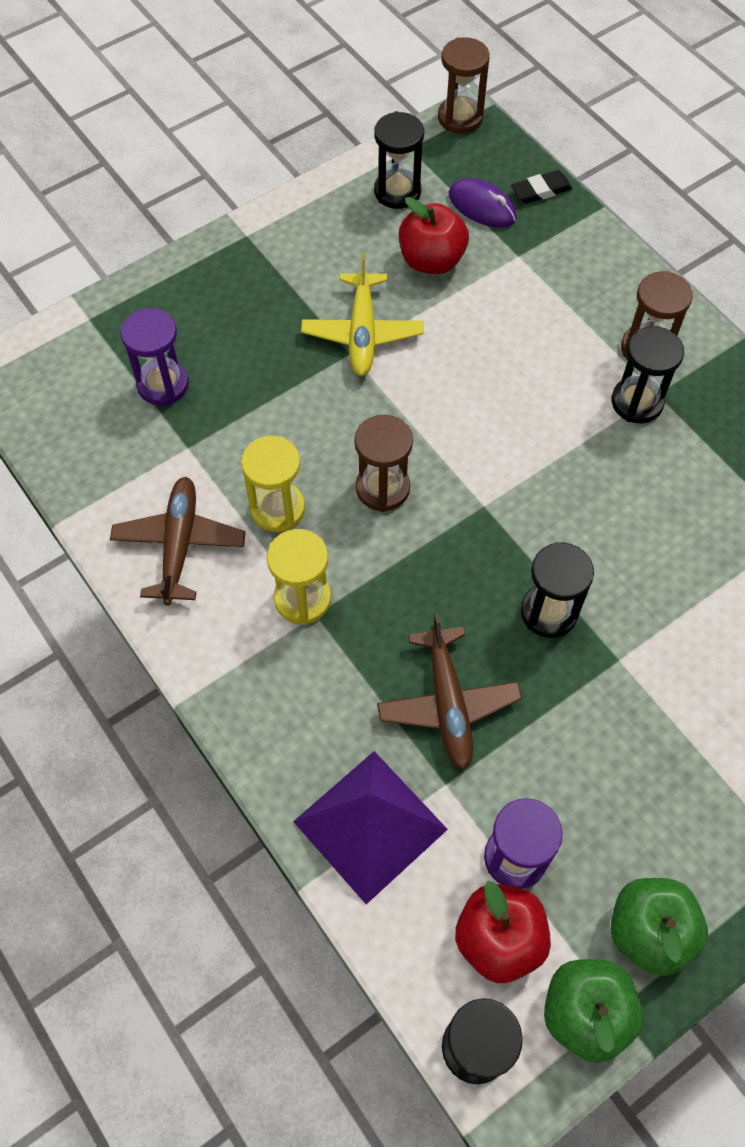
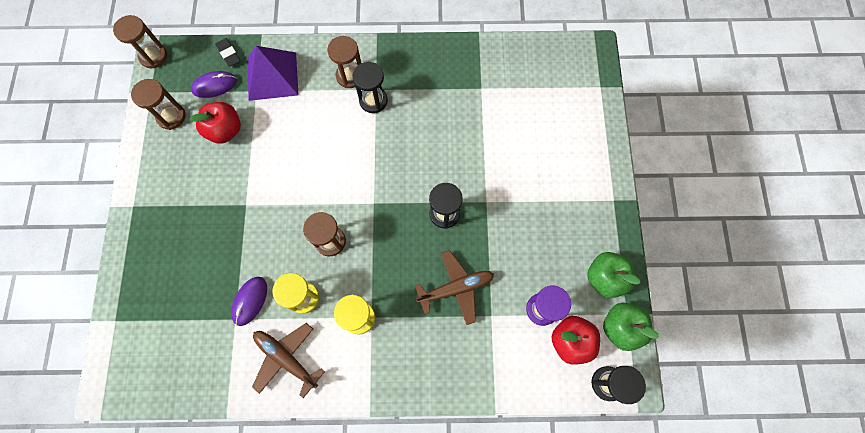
camera: 55 degrees left, 10 degrees up
(163, 384) = (188, 308): purple hourglass -> none
(224, 448) = (250, 301): none -> purple mouse
(362, 333) = (239, 191): yellow plane -> none
(370, 825) = (488, 362): purple pyramid -> purple pyramid (272, 76)
(397, 192) = (171, 116): black hourglass -> brown hourglass
(448, 704) = (456, 288): brown plane -> brown plane turned 45 degrees counterclockwise
(541, 191) = (229, 54): black eraser -> black eraser turned 45 degrees counterclockwise

